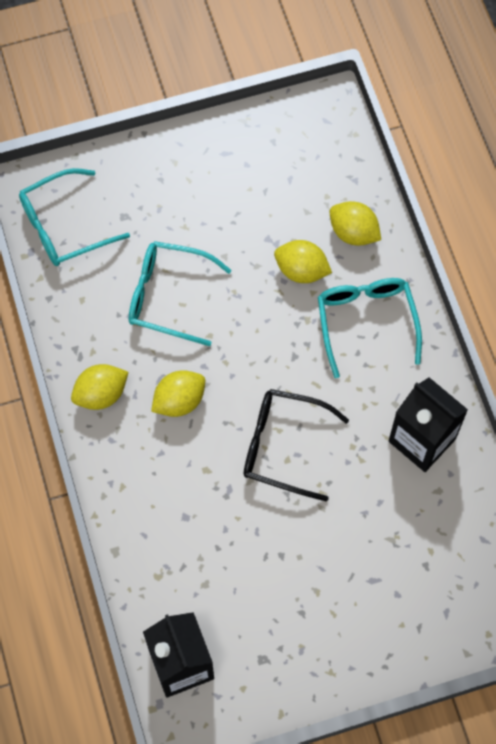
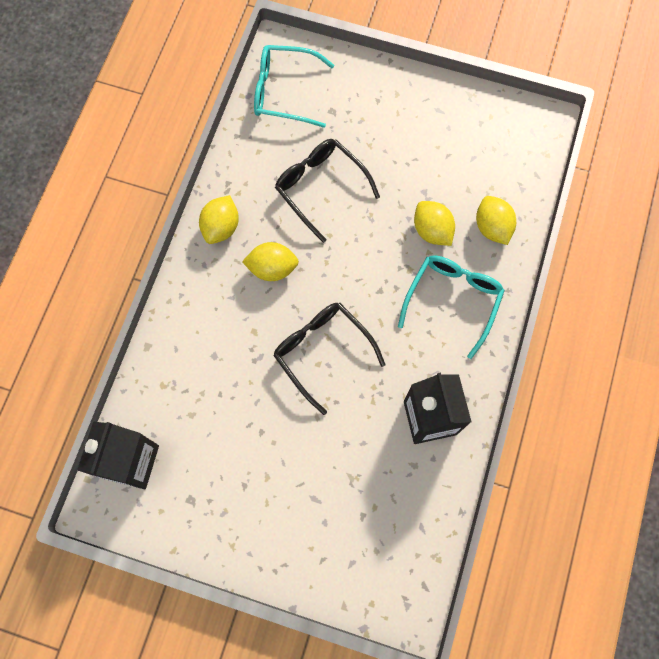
camera: 35 degrees right, 5 degrees up
(101, 394) = (221, 227): yellow lemon -> yellow lemon turned 75 degrees counterclockwise
(169, 296) = (321, 188): turquoise glasses -> black glasses

